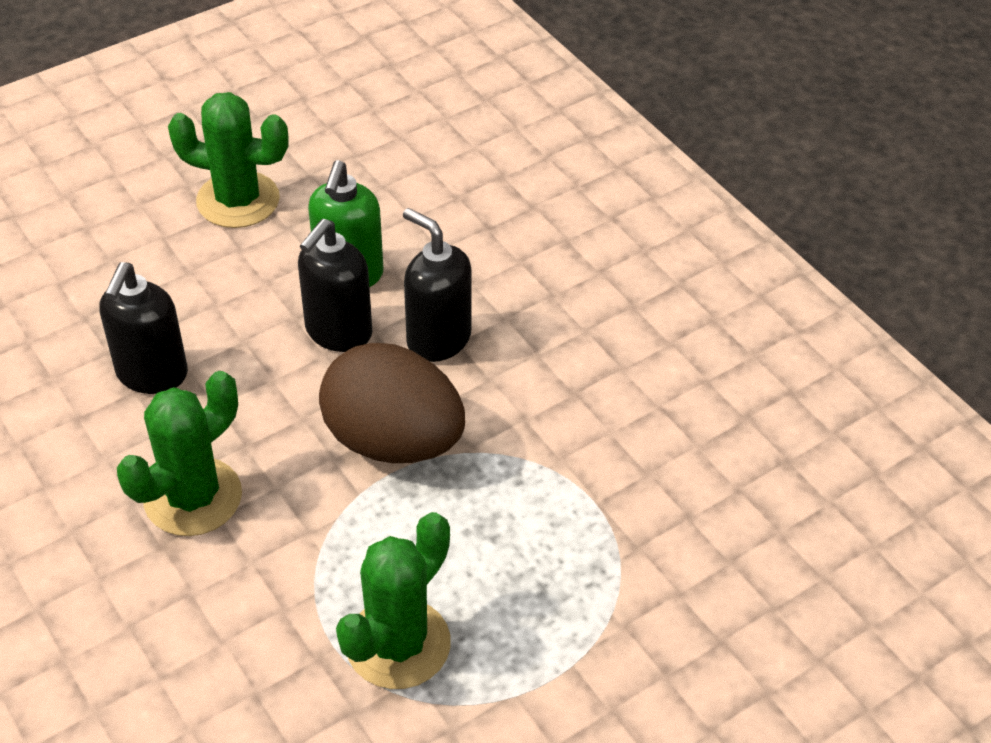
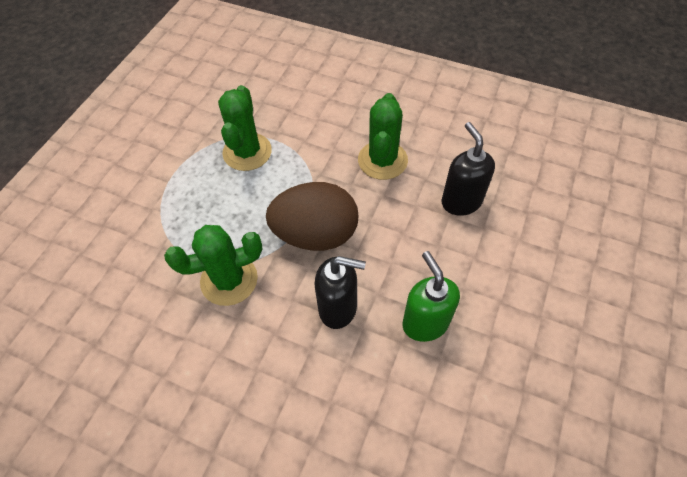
camera: 150 degrees right, 10 degrees up
(238, 200) = (540, 337): green cactus -> green cactus (229, 280)
(338, 332) = (395, 279): black soap dispenser -> none

